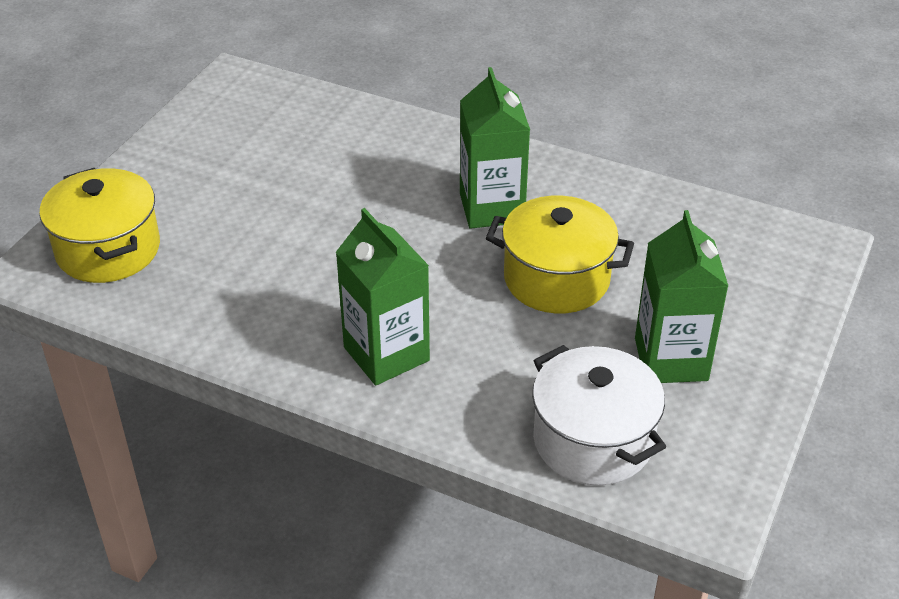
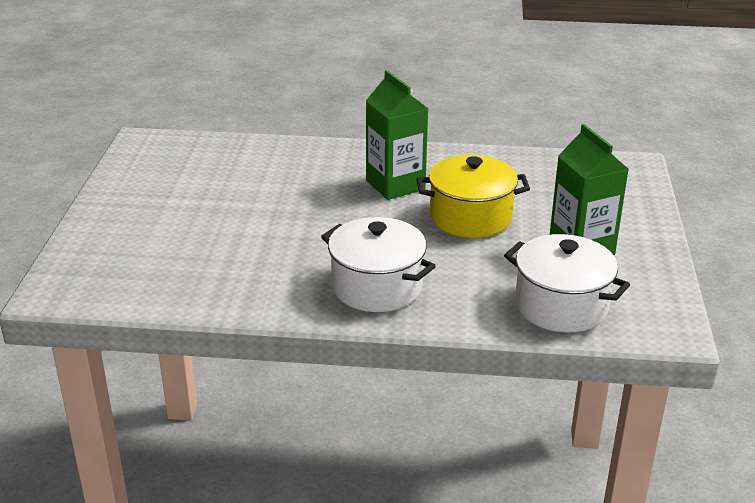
camera: 20 degrees left, 10 degrees down
(108, 250) = (108, 266): yellow pot -> none
(386, 354) = (377, 287): green carton -> white pot

